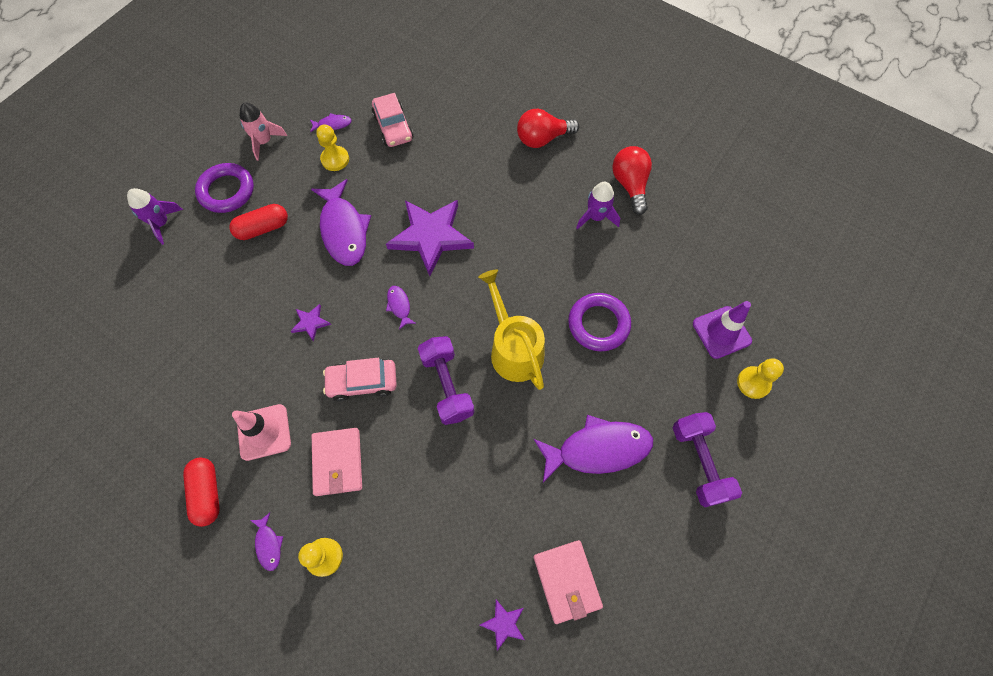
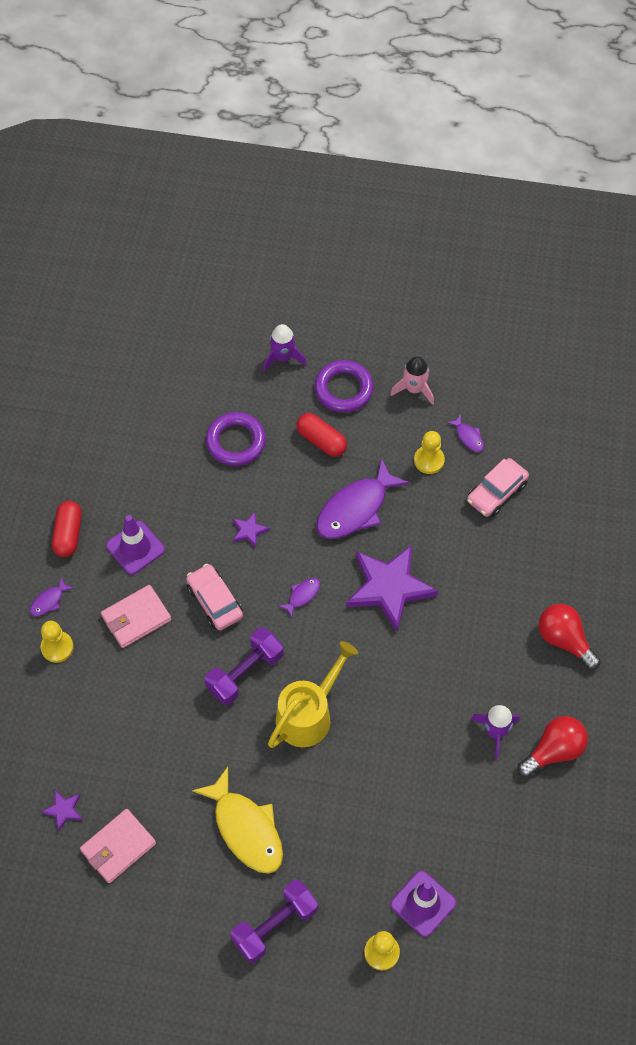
camera: 65 degrees right, 5 degrees down
(207, 493) = (68, 534): red capsule -> red capsule turned 45 degrees counterclockwise
(264, 432) = (135, 548): pink traffic cone -> purple traffic cone
(598, 324) = (373, 781): purple ring -> purple ring (236, 442)
(598, 449) = (246, 829): purple fish -> yellow fish

